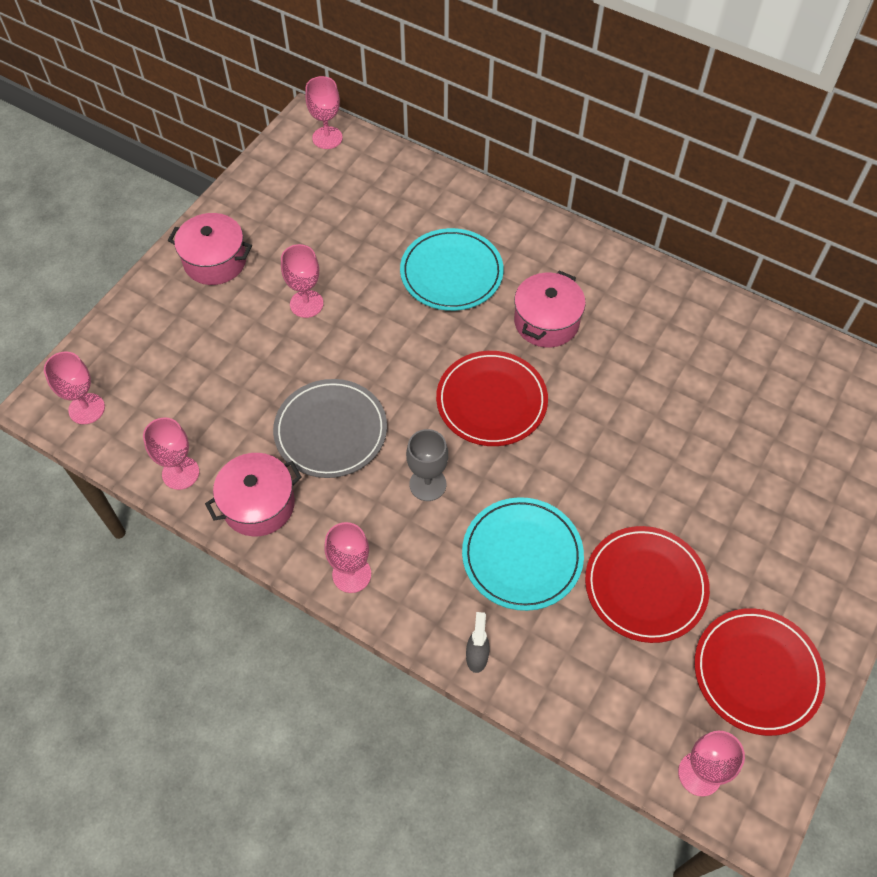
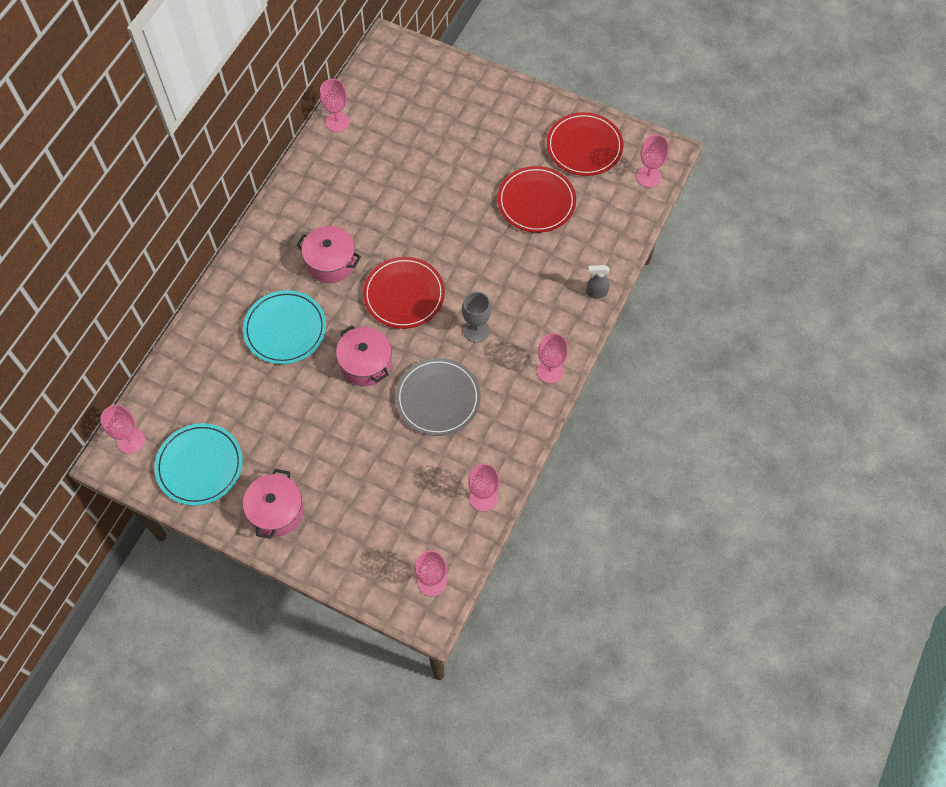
camera: 95 degrees left, 5 degrees up
(258, 504) = (504, 438): pink pot -> pink pot (366, 363)
(306, 304) = (320, 432): pink goblet -> pink goblet (337, 122)
(522, 555) = (524, 270): turquoise plate -> turquoise plate (199, 465)

